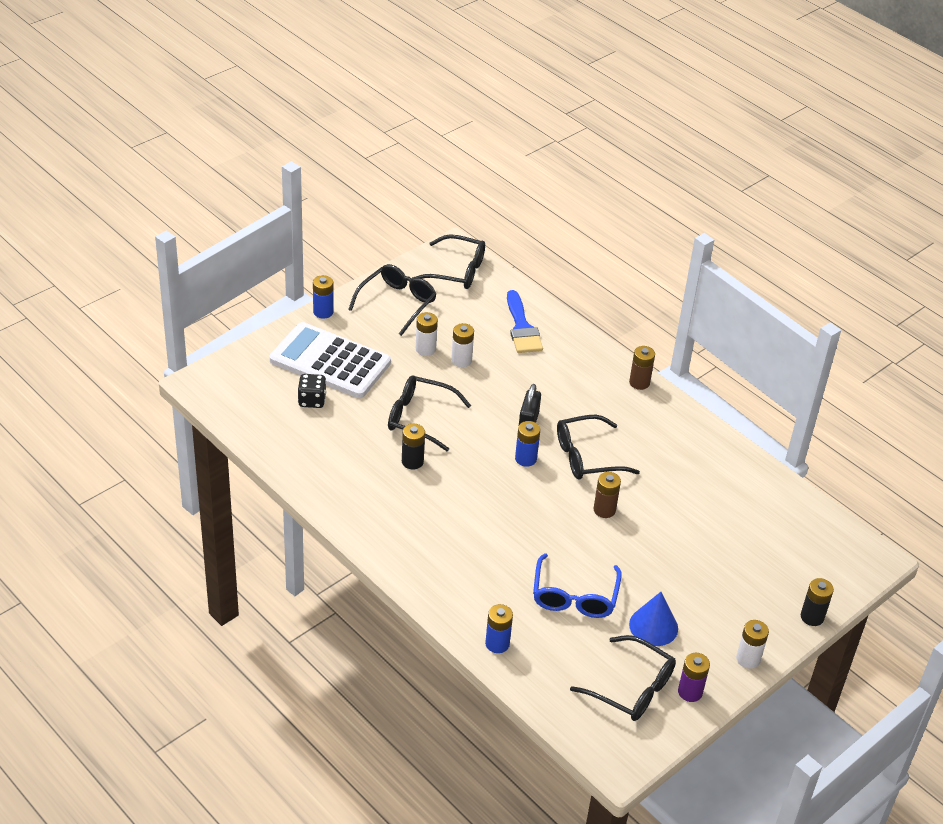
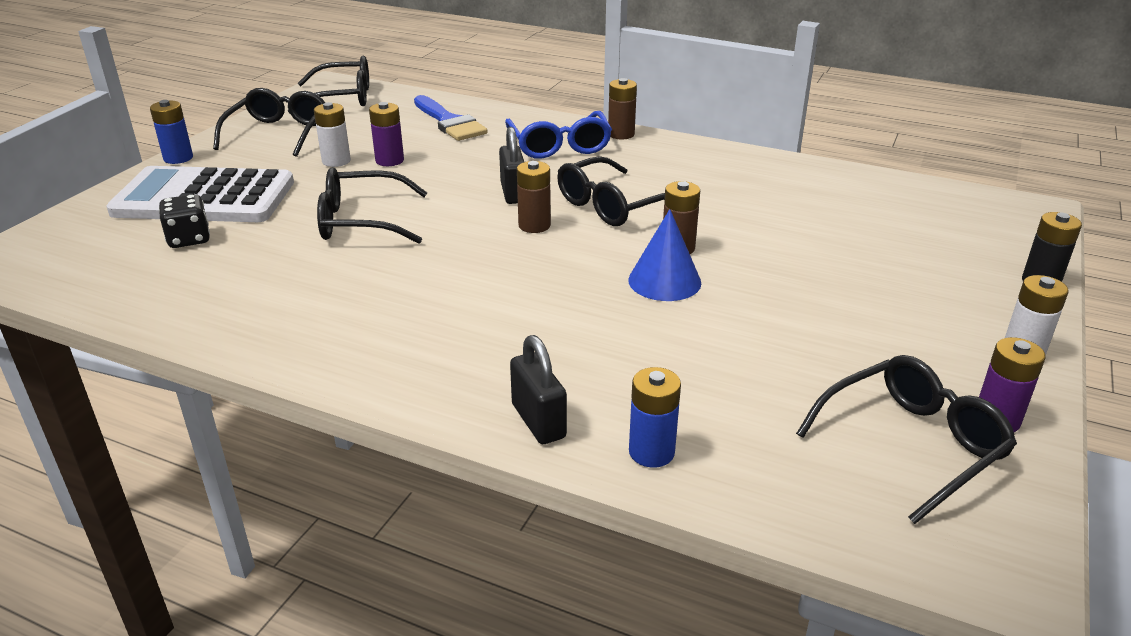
camera: 20 degrees left, 10 degrees down
(412, 461) = (374, 266): black battery -> none
(451, 605) = (538, 421): none -> black padlock
(461, 360) = (389, 160): white battery -> purple battery
(525, 459) = (534, 225): blue battery -> brown battery
(574, 596) = (720, 351): blue glasses -> blue glasses (559, 146)
(632, 688) = (912, 444): black glasses -> black glasses turned 45 degrees counterclockwise
(653, 626) = (861, 353): blue cone -> blue cone (664, 281)

